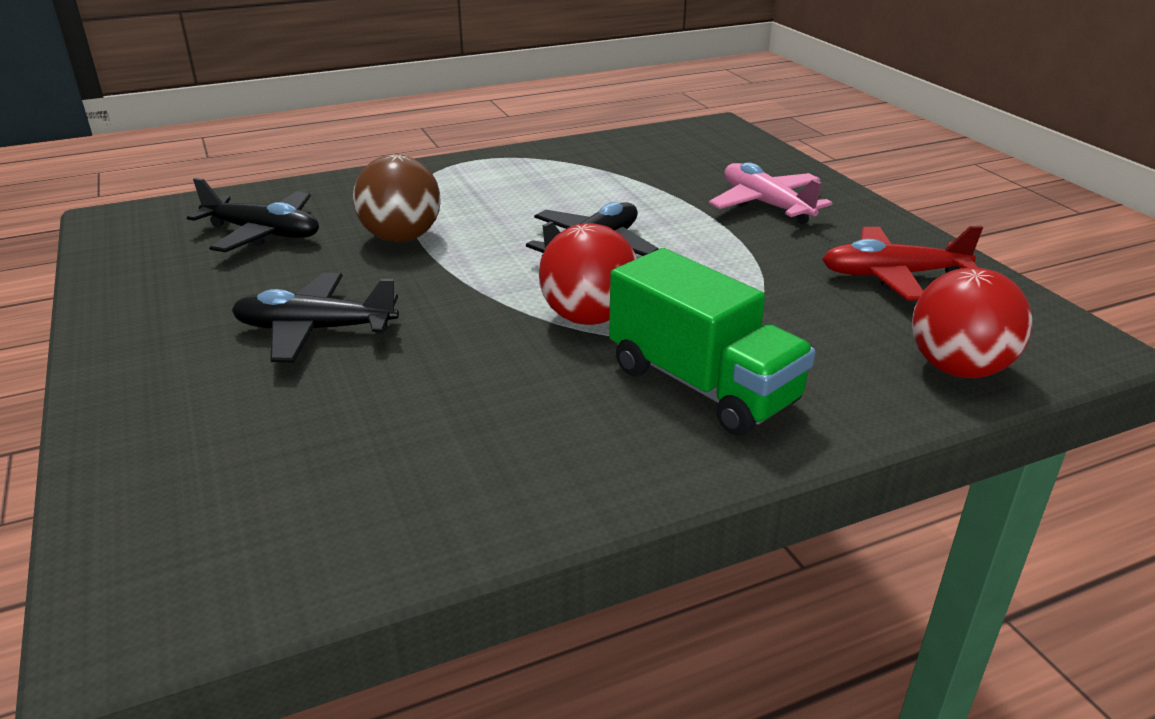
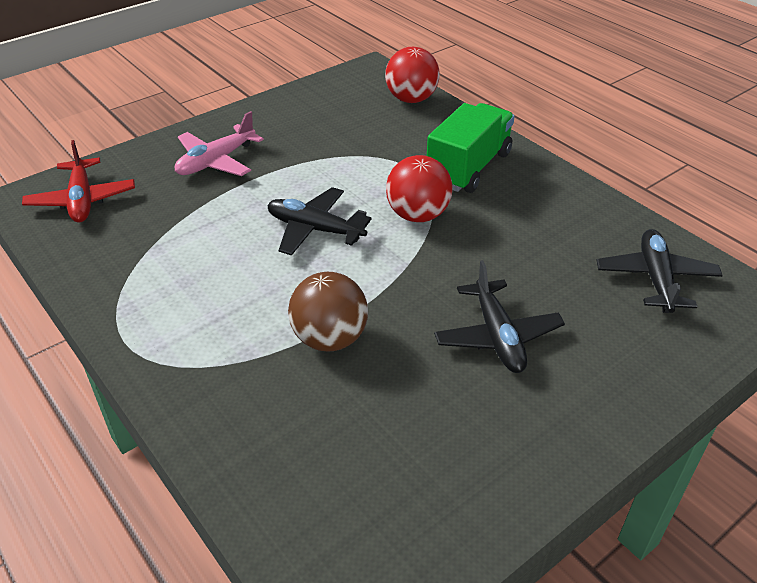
camera: 105 degrees left, 10 degrees up
(263, 233) = (351, 444): black plane -> black plane (656, 278)
(892, 276) = (316, 114): red plane -> red plane (82, 200)

